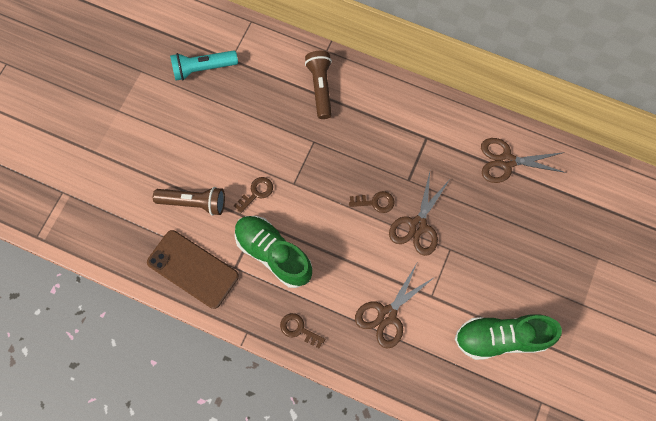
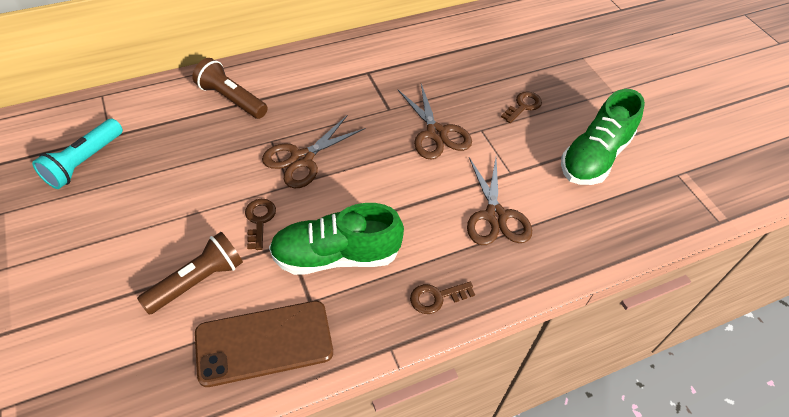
camera: 50 degrees left, 20 degrees down
(375, 202) = (381, 144): brown key -> brown key (523, 106)
(506, 161) = (446, 46): brown scissors -> brown scissors (302, 159)

